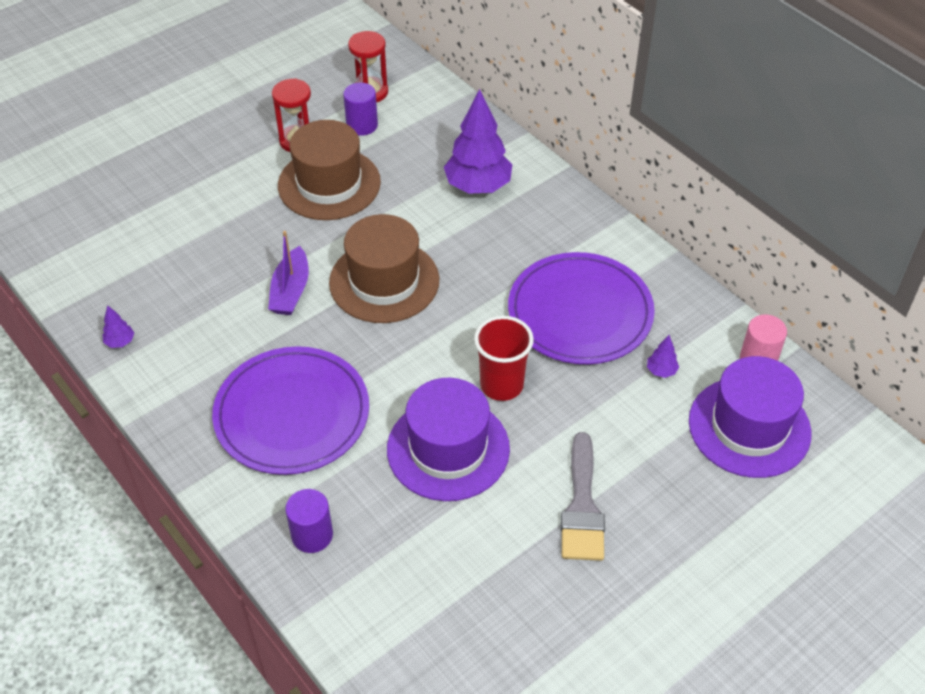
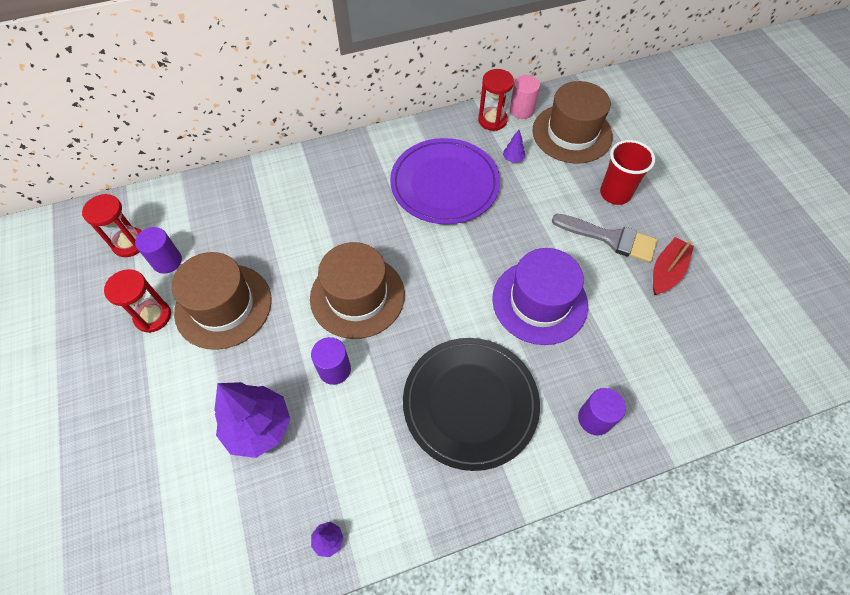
camera: 70 degrees left, 10 degrees up
(291, 291) = (334, 369): purple boat -> purple cylinder
(292, 414) = (470, 403): purple plate -> black plate
(478, 186) = (289, 203): purple tree -> purple tree (259, 427)
(501, 385) = (492, 250): red cup -> red cup (615, 193)
(557, 582) = (666, 271): none -> red boat
(718, 333) = (492, 120): none -> red hourglass
(749, 427) = (572, 133): purple hat -> brown hat

